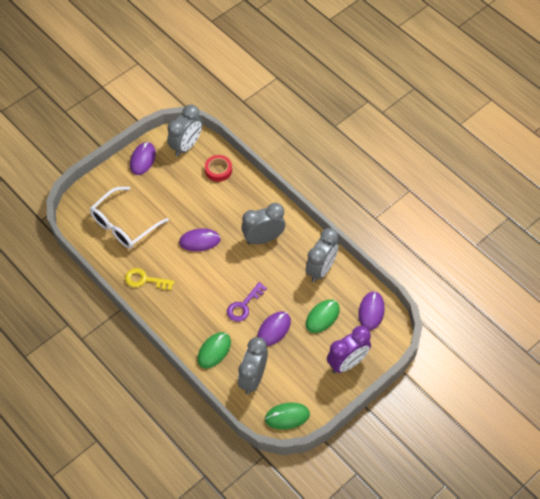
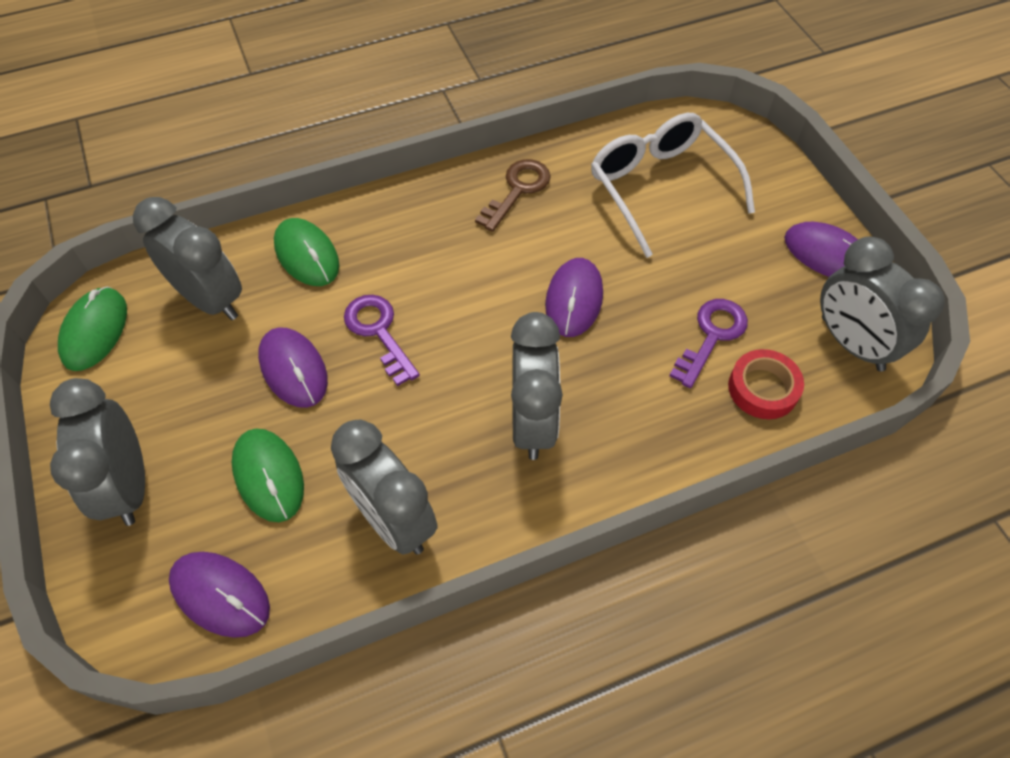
camera: 110 degrees right, 0 degrees up
(144, 280) = (517, 190): yellow key -> brown key
(200, 190) = (711, 336): none -> purple key
(347, 363) = (128, 486): purple clock -> grey clock

